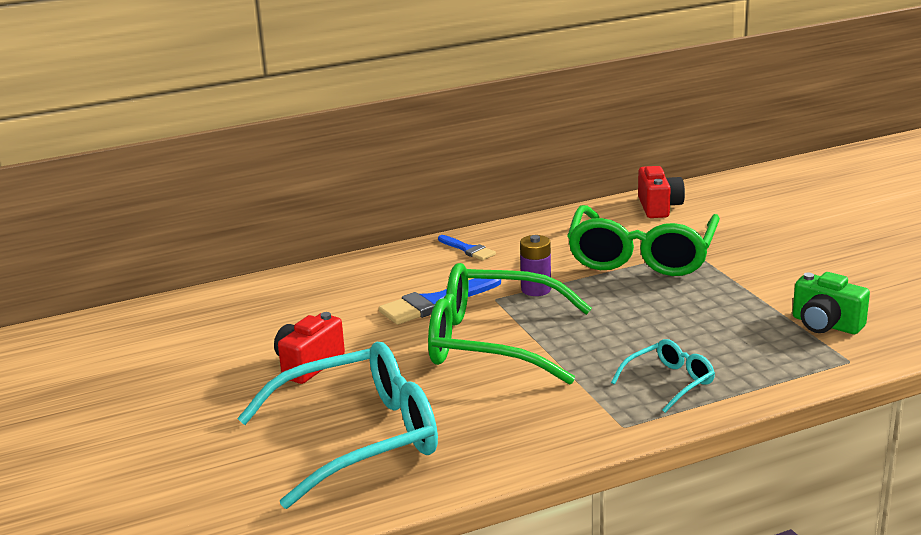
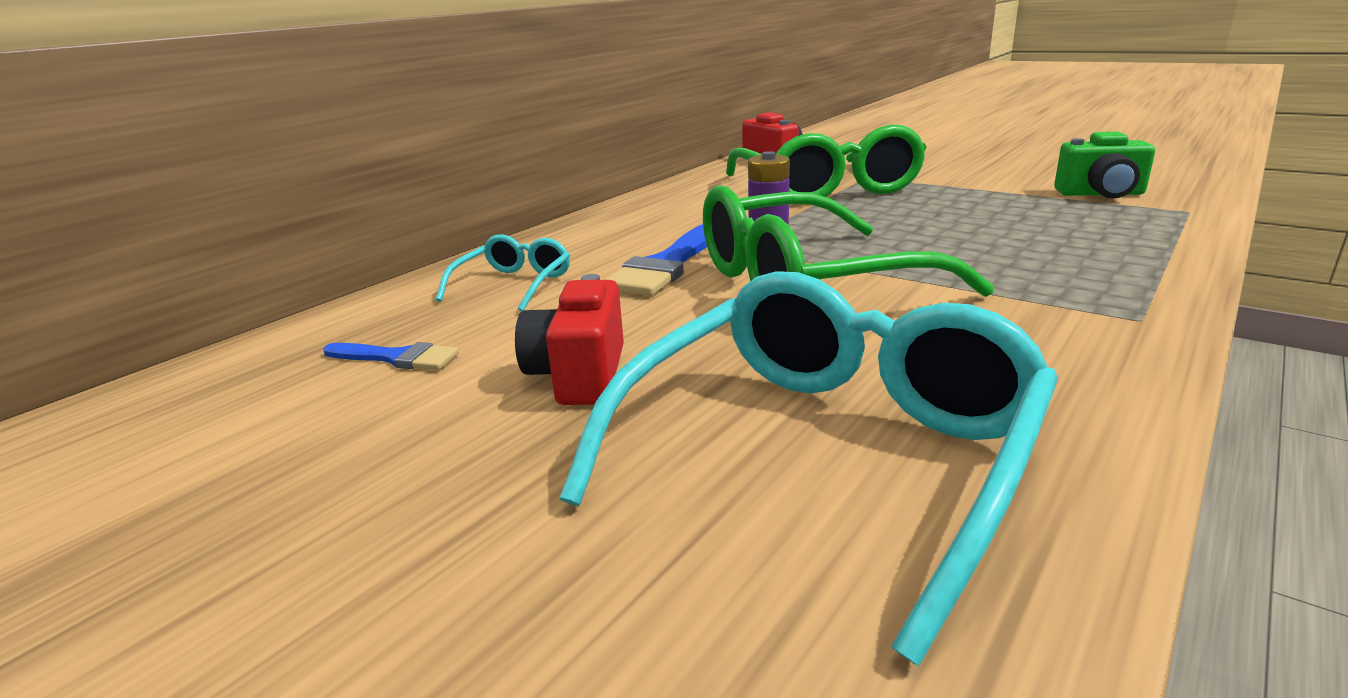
camera: 30 degrees left, 0 degrees up
(468, 249) = (629, 218): blue brush -> blue brush (397, 358)
(670, 382) = (1082, 266): turquoise glasses -> turquoise glasses (514, 284)

